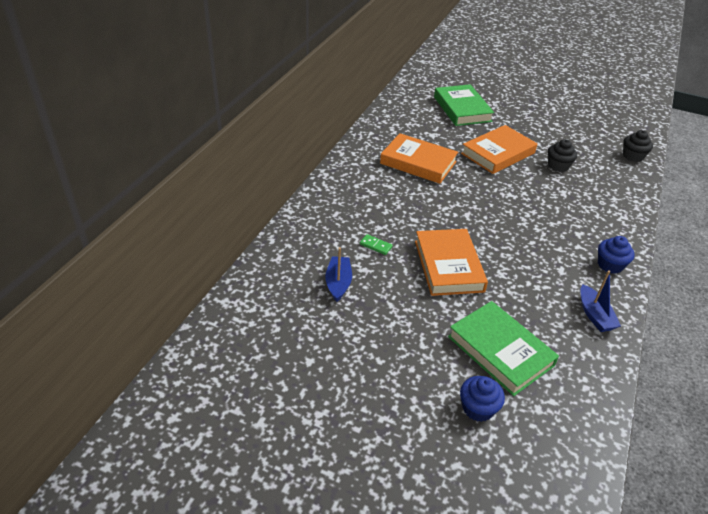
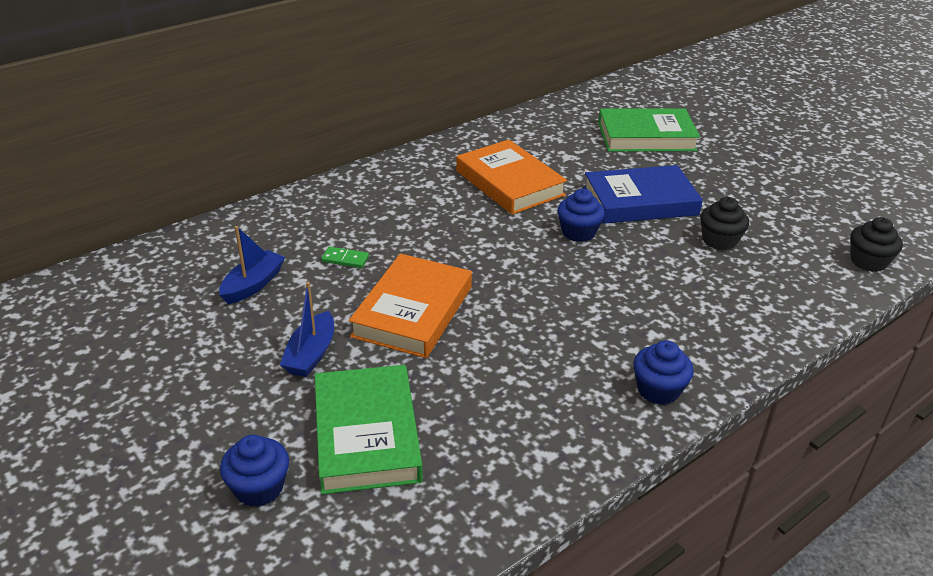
camera: 30 degrees right, 5 degrees down
(375, 245) = (345, 259): green domino -> green domino turned 45 degrees counterclockwise
(462, 109) = (646, 136): green book -> green book turned 75 degrees clockwise
(485, 184) = (578, 232): none -> blue cupcake
(498, 153) = (640, 201): orange book -> blue book
(594, 315) = (557, 444): blue boat -> blue boat (311, 354)

